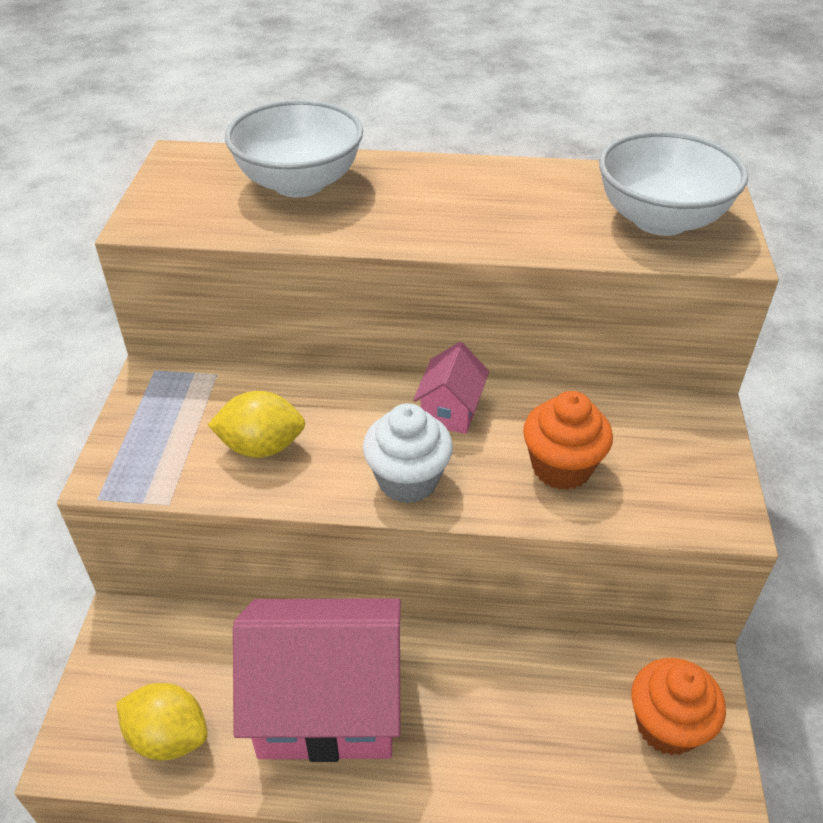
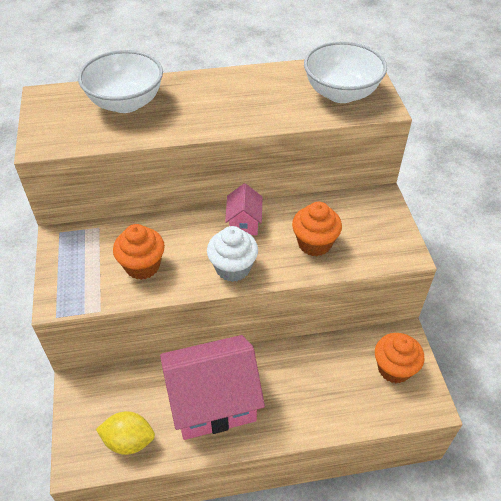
camera: 15 degrees left, 5 degrees up
(261, 447) = (142, 266): yellow lemon -> orange cupcake

